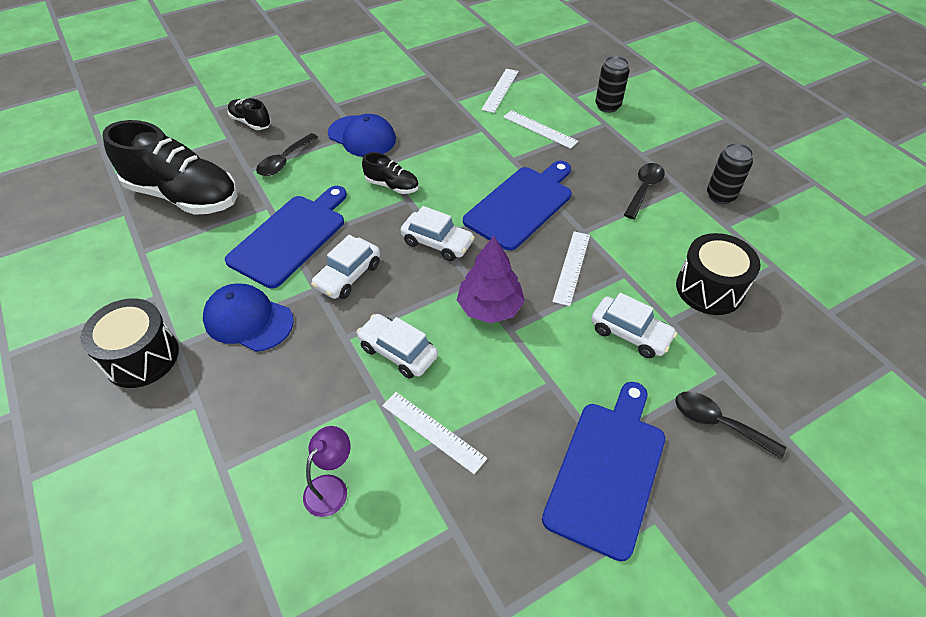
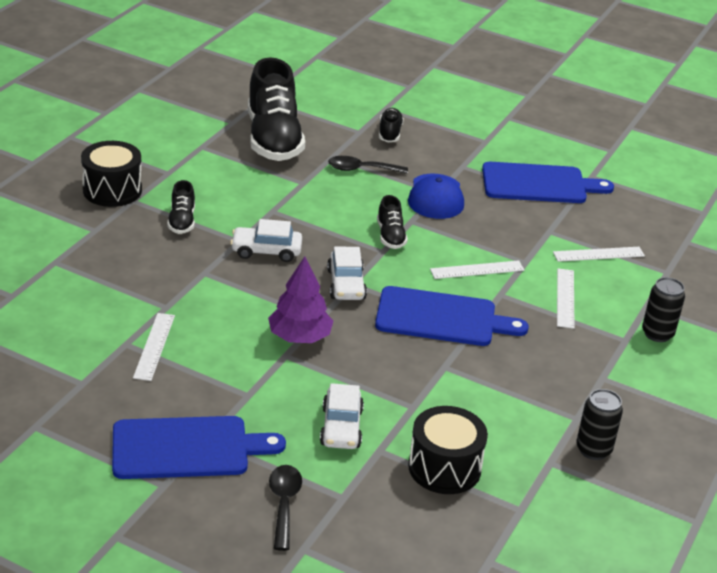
camera: 55 degrees right, 15 degrees down
(248, 320) = (182, 221): blue cap -> black shoe
(290, 237) = (280, 207): blue cutting board -> blue cutting board (539, 184)
(331, 487) = (74, 315): purple lamp -> none
(398, 352) = (212, 304): white car -> none
(572, 267) = (390, 371): white ruler -> white ruler (477, 270)
(644, 189) = (546, 392): black spoon -> none

